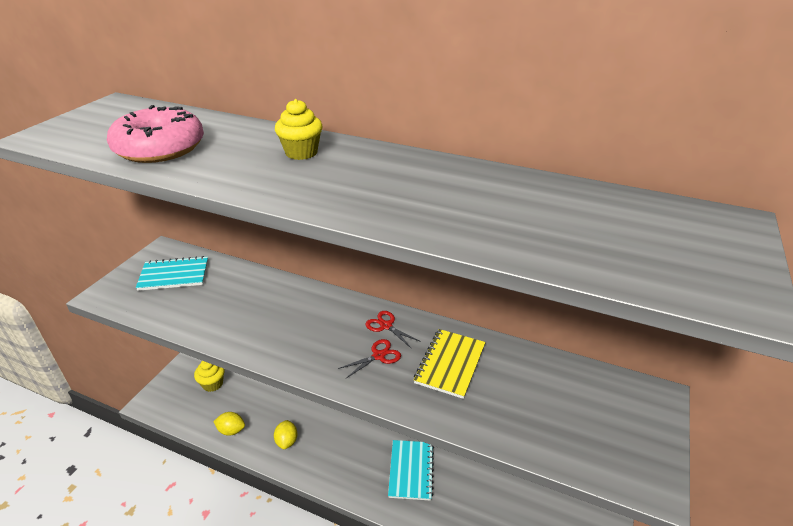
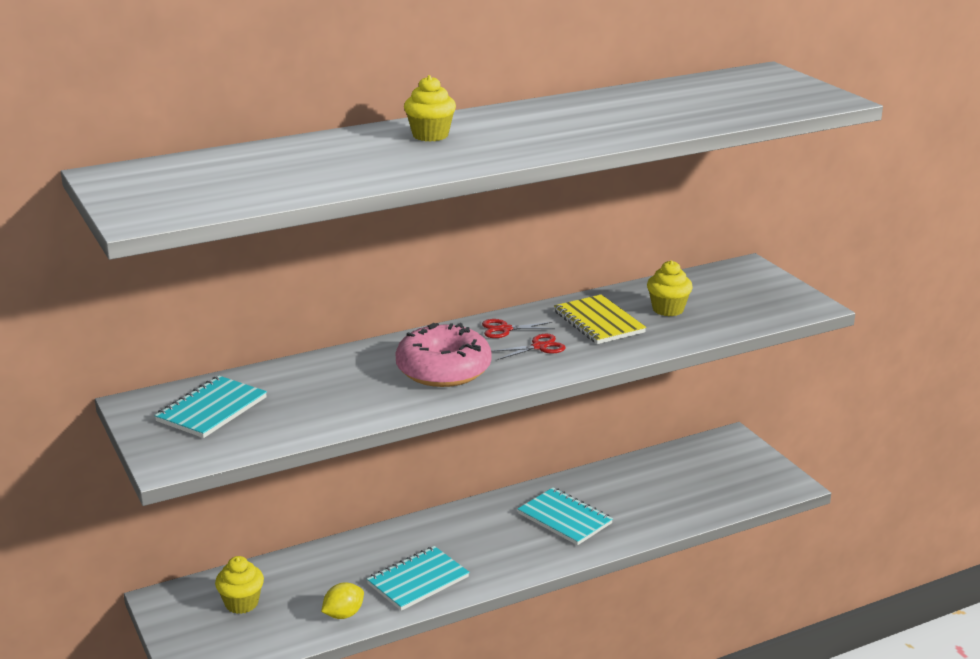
camera: 50 degrees left, 10 degrees down
(160, 148) = (302, 177): pink donut -> pink donut (443, 369)
(287, 441) = (418, 580): yellow lemon -> turquoise notebook
(378, 356) = (539, 347): red scissors -> red scissors turned 60 degrees clockwise
(517, 390) = (668, 309): none -> yellow cupcake

